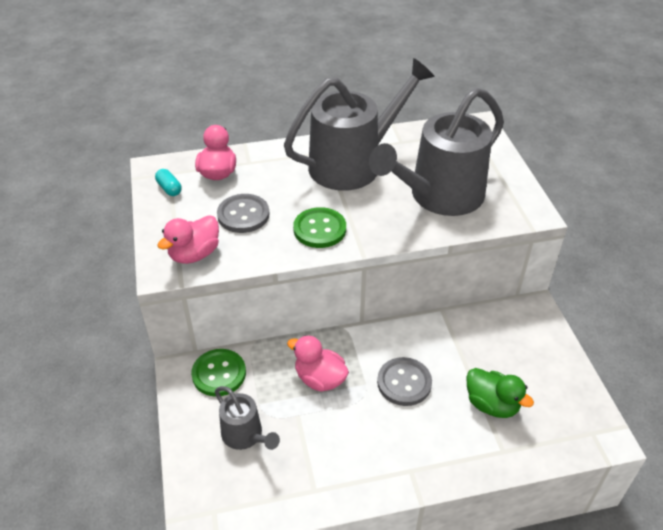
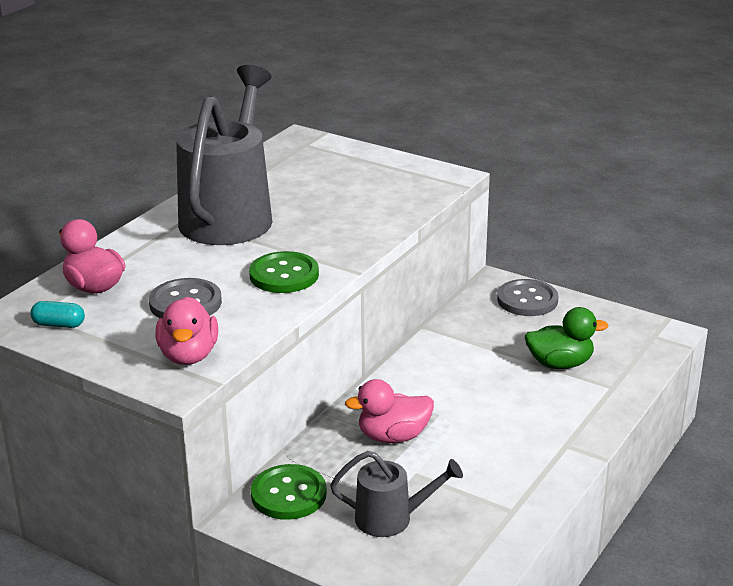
camera: 45 degrees left, 15 degrees down
(404, 383) = (470, 393): grey button -> grey button (527, 300)
(439, 197) = (353, 202): grey watering can -> none

